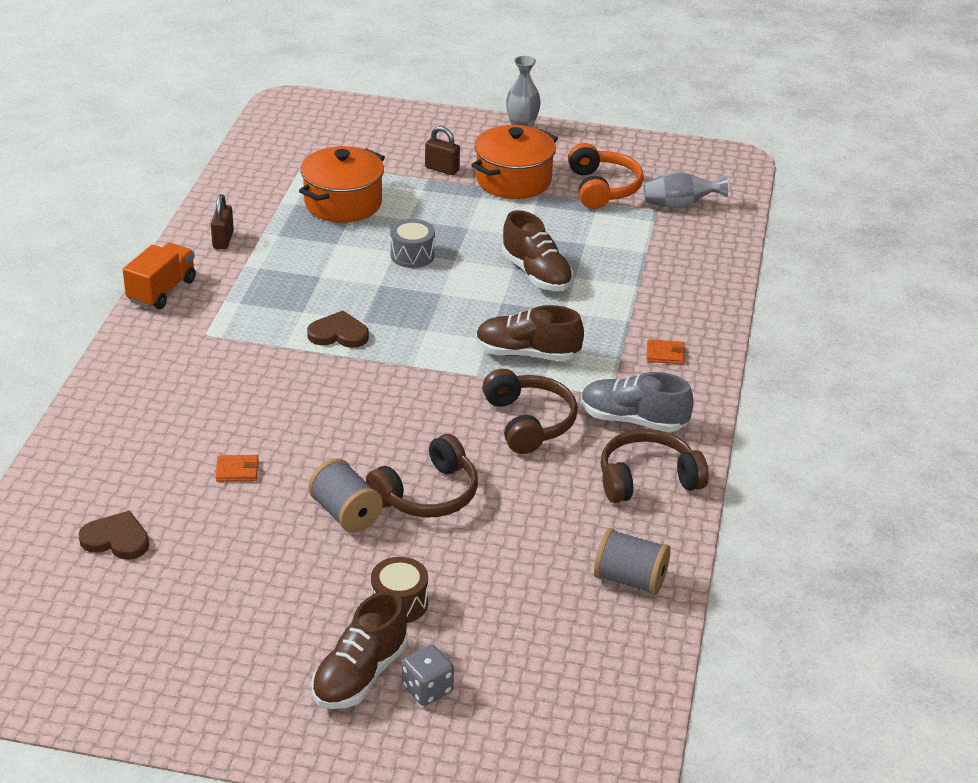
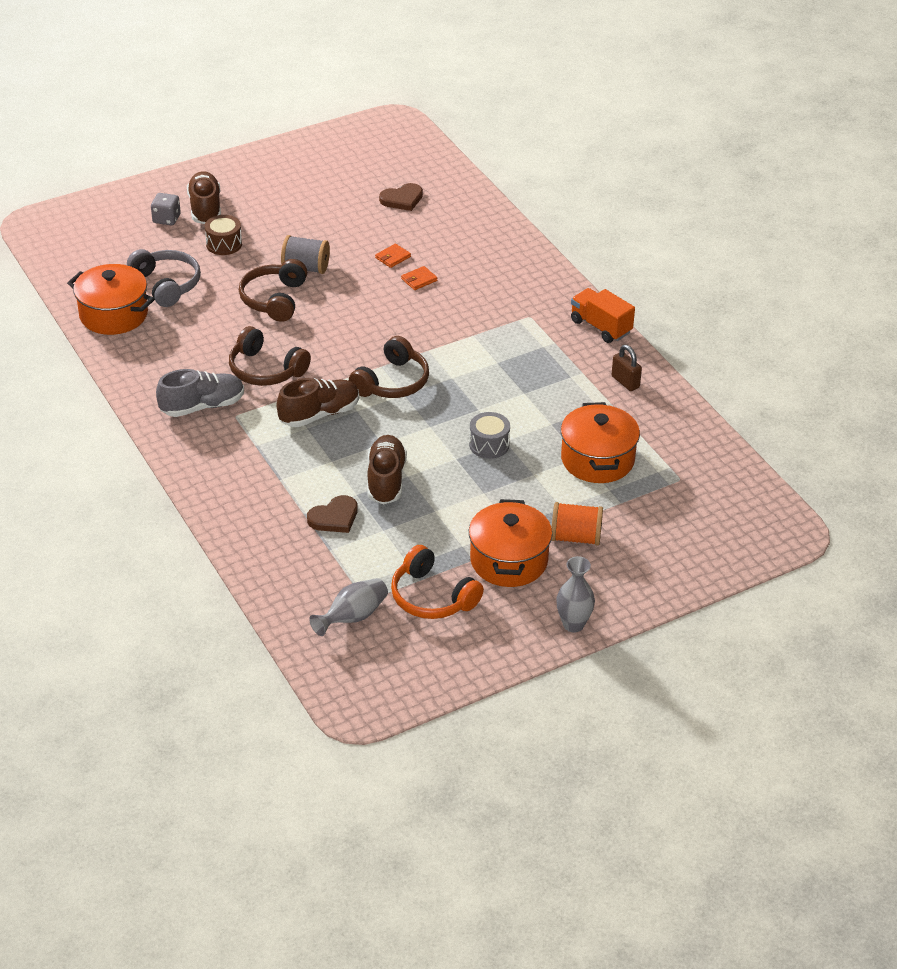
camera: 140 degrees right, 5 degrees up
(162, 291) = (600, 327): orange truck -> orange truck turned 150 degrees clockwise
(338, 334) = (453, 361): brown heart -> brown heart (334, 517)
(442, 169) = (576, 537): brown padlock -> orange spool
(528, 585) = (167, 284): none -> grey headphones
(536, 274) = (386, 480): brown shoe -> brown shoe turned 75 degrees clockwise
(630, 580) = (113, 315): grey spool -> orange pot
(647, 479) = (157, 374): brown headphones -> brown headphones (392, 382)
(665, 354) = (228, 466): orange wallet -> orange wallet (419, 280)

